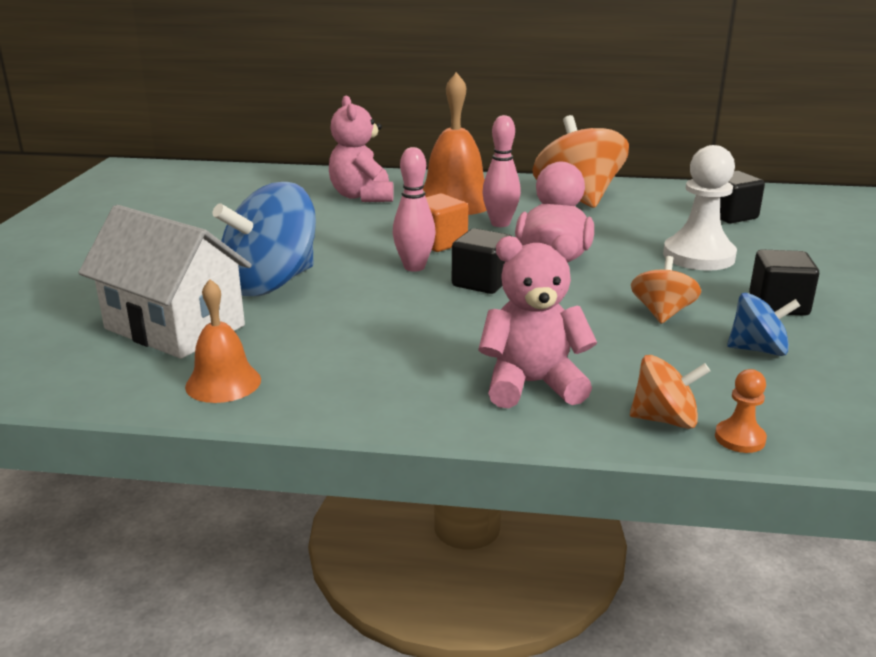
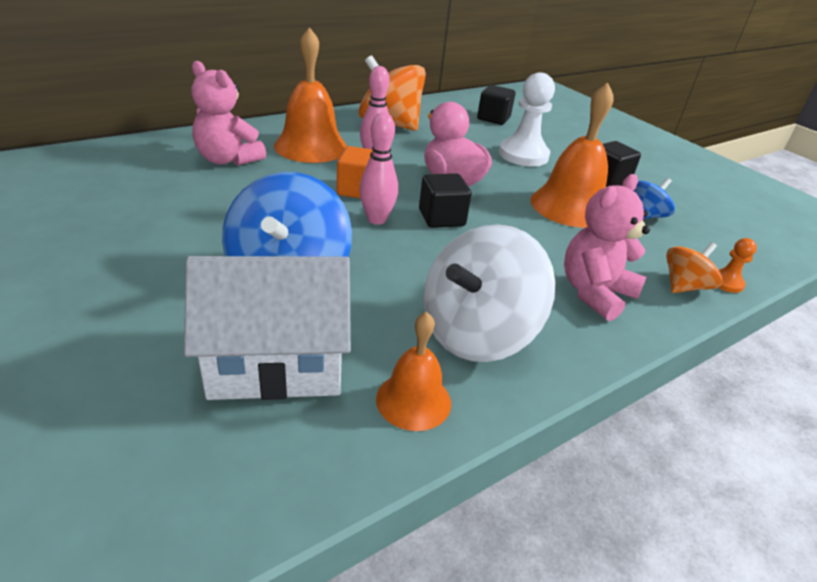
camera: 45 degrees left, 10 degrees up
(351, 366) = (476, 333): none -> white spinning top
(662, 313) = (570, 206): orange spinning top -> orange bell

